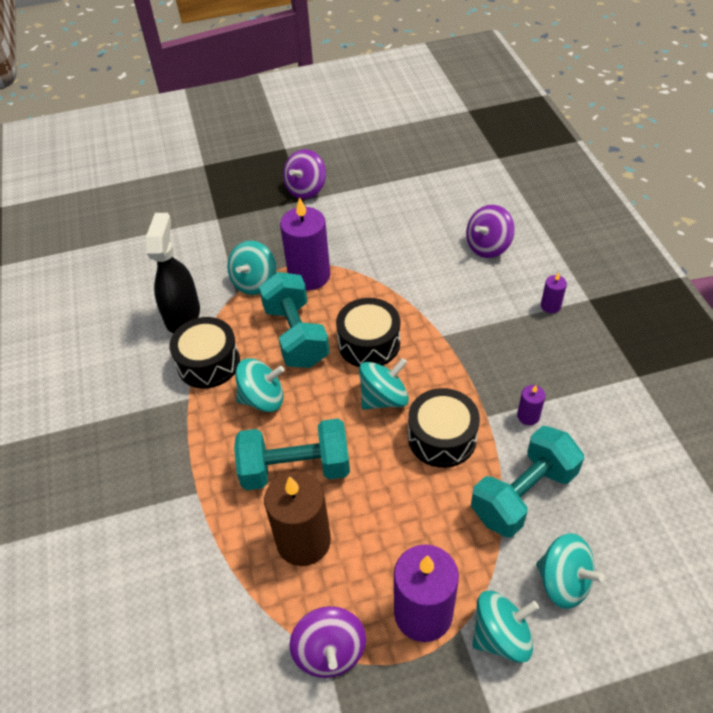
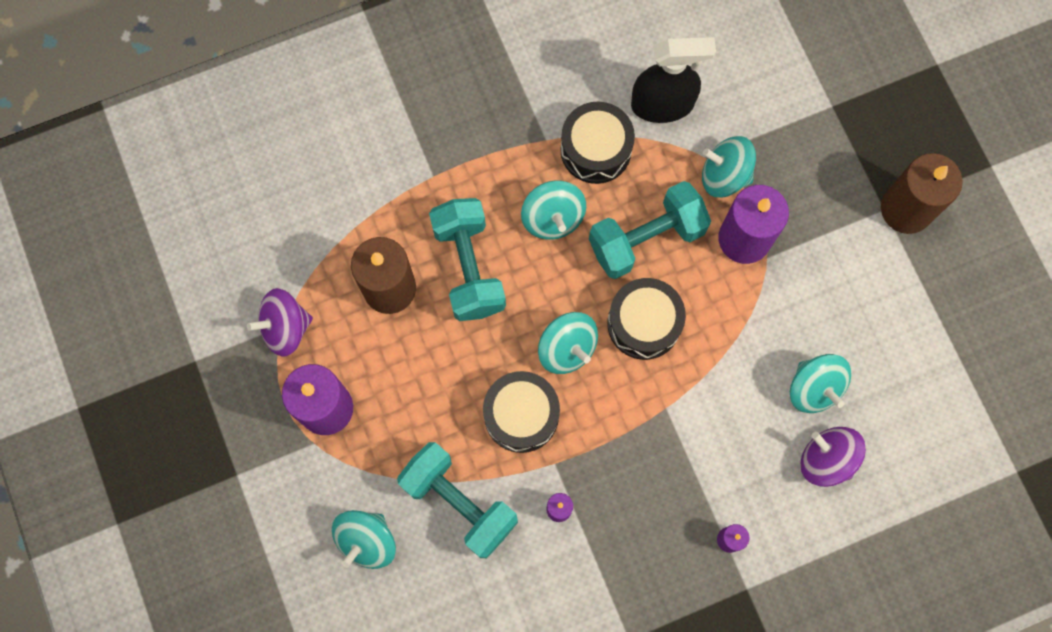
camera: 80 degrees right, 25 degrees up
(306, 189) = (906, 209): purple spinning top -> brown candle
(501, 636) = (310, 481): turquoise spinning top -> turquoise spinning top (814, 388)

